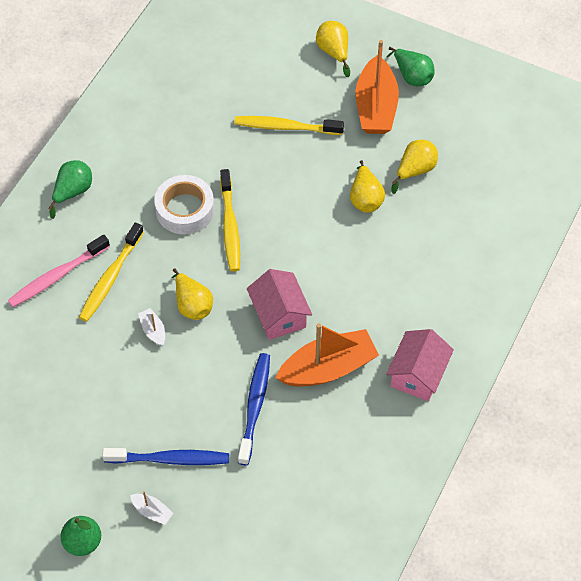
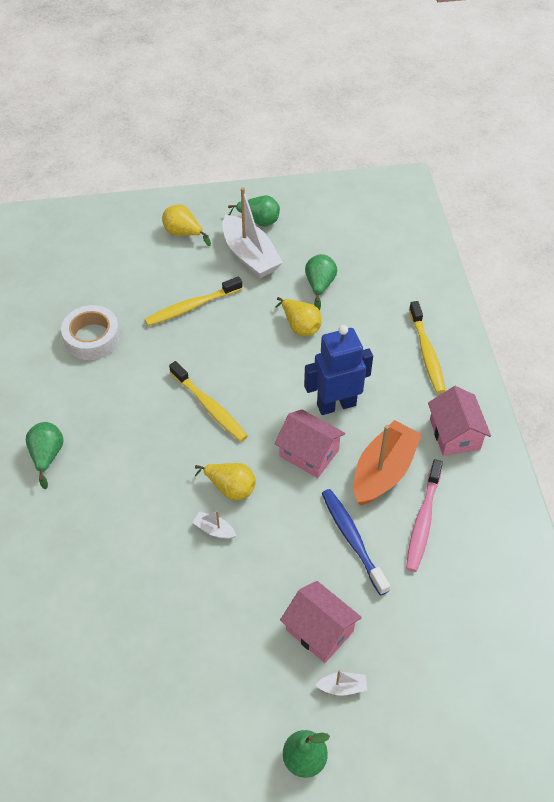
camera: 35 degrees left, 5 degrees down
(57, 276) = (89, 536): pink toothbrush -> pink toothbrush (423, 520)
(110, 278) = (140, 508): yellow toothbrush -> yellow toothbrush (426, 353)
(170, 459) = (319, 630): blue toothbrush -> pink house
(185, 209) = (160, 415): white tape -> white tape (92, 338)
(337, 287) = (336, 404): none -> blue robot
(376, 107) = (250, 256): orange boat -> white boat
(415, 170) = (319, 285): yellow pear -> green pear

